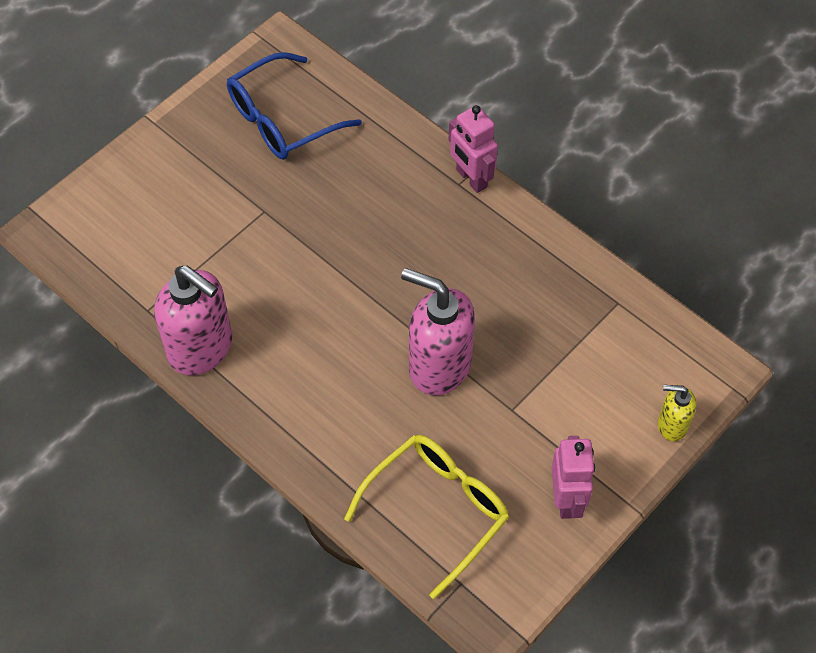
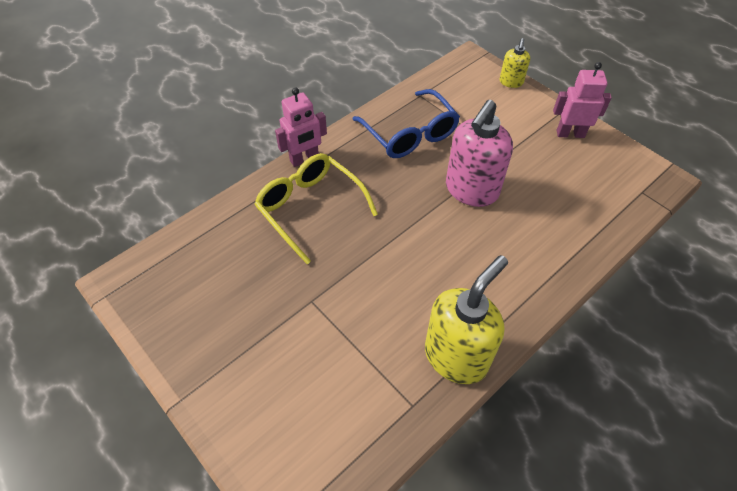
camera: 85 degrees left, 5 degrees down
(201, 348) = (456, 356): pink soap dispenser -> yellow soap dispenser
(283, 119) = (210, 282): blue glasses -> blue glasses (409, 134)
(436, 511) = (590, 201): yellow glasses -> yellow glasses (311, 209)

